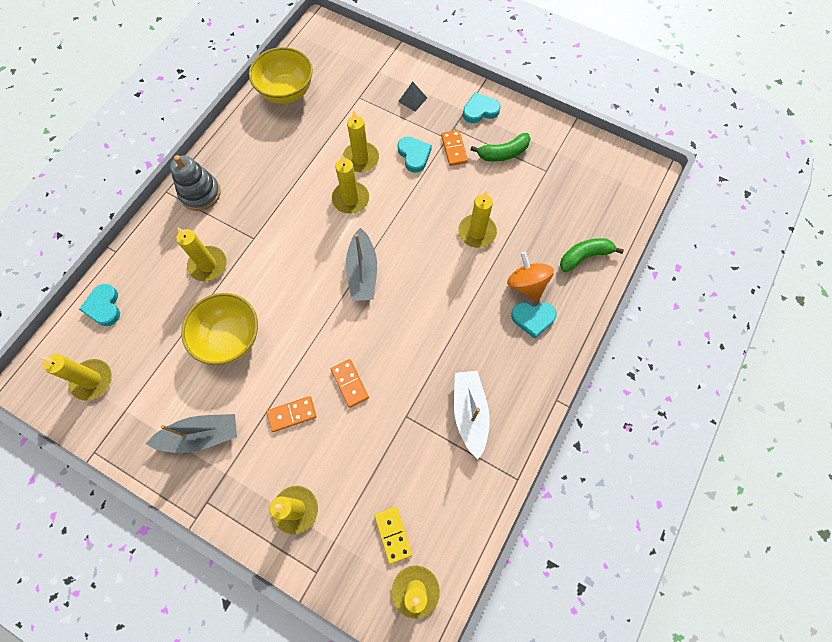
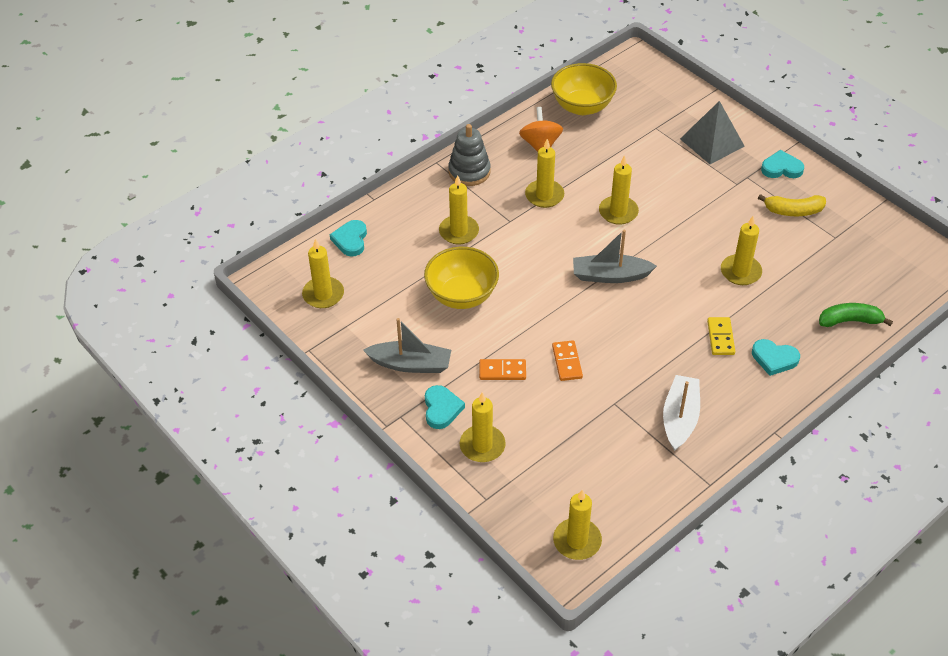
camera: 20 degrees right, 20 degrees down
(361, 159) = (640, 180): yellow candle -> yellow candle (544, 195)
(362, 272) = (610, 276): grey boat -> grey boat turned 75 degrees clockwise
(393, 534) = (569, 491): yellow domino -> yellow domino (720, 337)
(412, 99) = (712, 142): grey pyramid -> grey pyramid, size x1.99
(414, 155) = (697, 191): turquoise heart -> turquoise heart (441, 409)
(454, 149) = (741, 195): orange domino -> none
(503, 153) = (793, 211): green banana -> yellow banana
(526, 284) = (778, 329): orange spinning top -> orange spinning top (540, 145)

